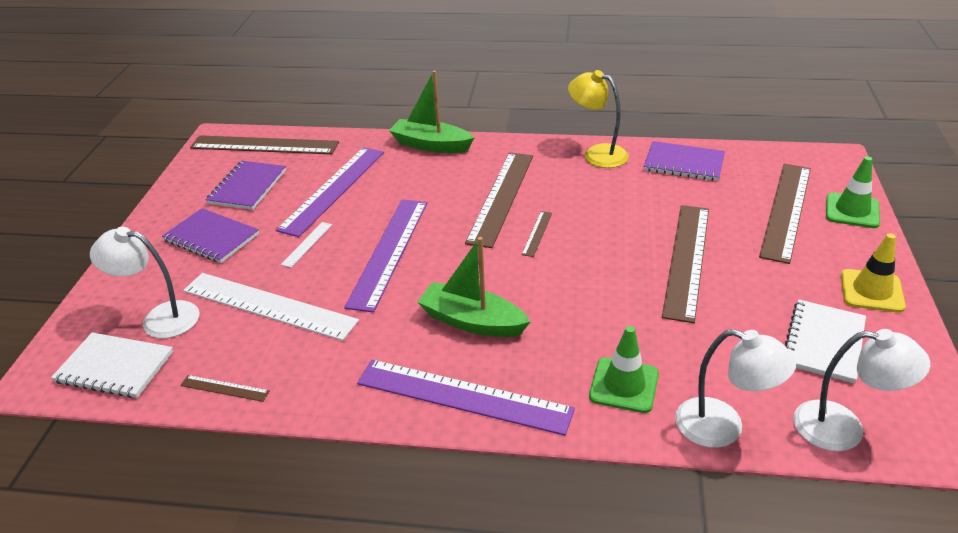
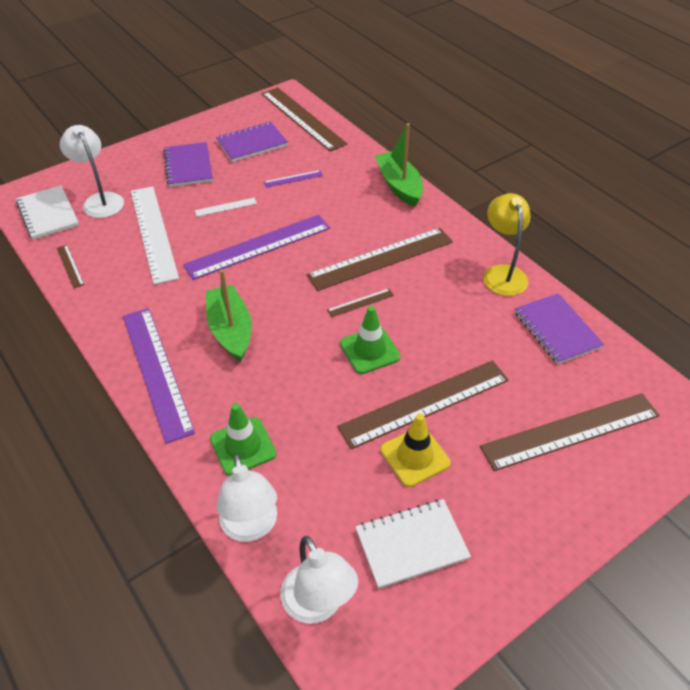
camera: 45 degrees right, 10 degrees up
(333, 189) = (293, 179): purple ruler -> purple ruler, size x0.43
(852, 211) = (628, 478): green traffic cone -> green traffic cone (369, 350)
(871, 291) = (519, 547): yellow traffic cone -> yellow traffic cone (415, 456)

